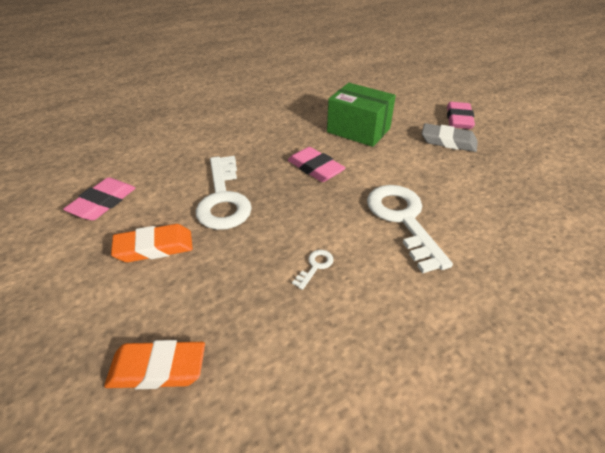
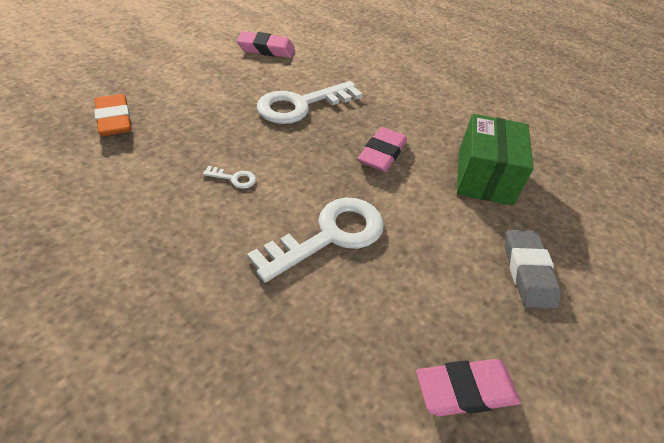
camera: 65 degrees right, 5 degrees up
(154, 247) = (226, 86): orange eraser -> none
(459, 119) = (604, 283): pink eraser -> pink eraser (465, 390)

